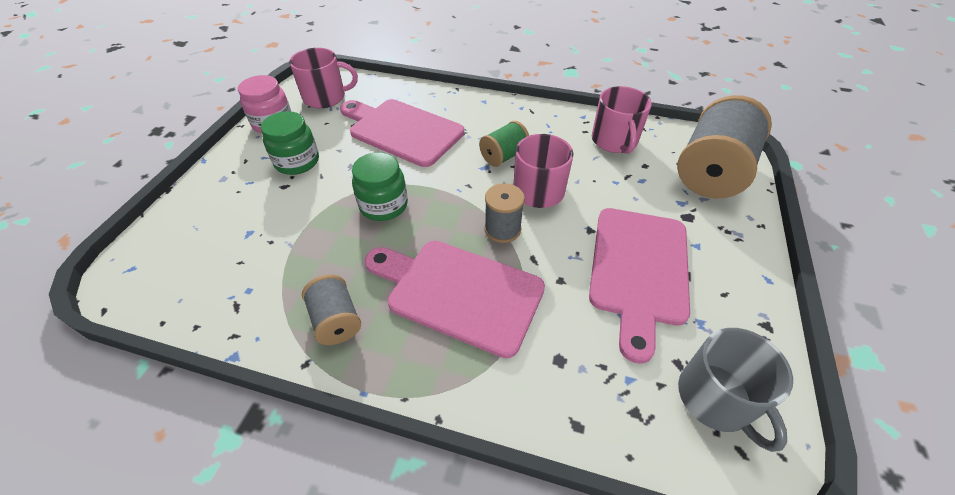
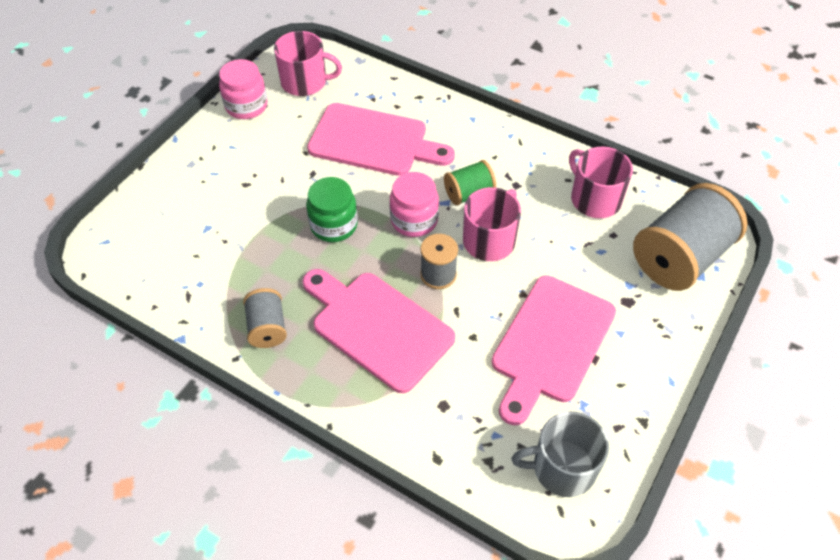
camera: 15 degrees right, 5 degrees up
(297, 162) = (262, 159): green jar -> none
(402, 131) = (374, 141): pink cutting board -> pink cutting board turned 150 degrees clockwise
(461, 186) = (414, 220): none -> pink jar
(614, 141) = (594, 199): pink mug -> pink mug turned 135 degrees clockwise
(716, 399) = (562, 468): grey mug -> grey mug turned 90 degrees clockwise

